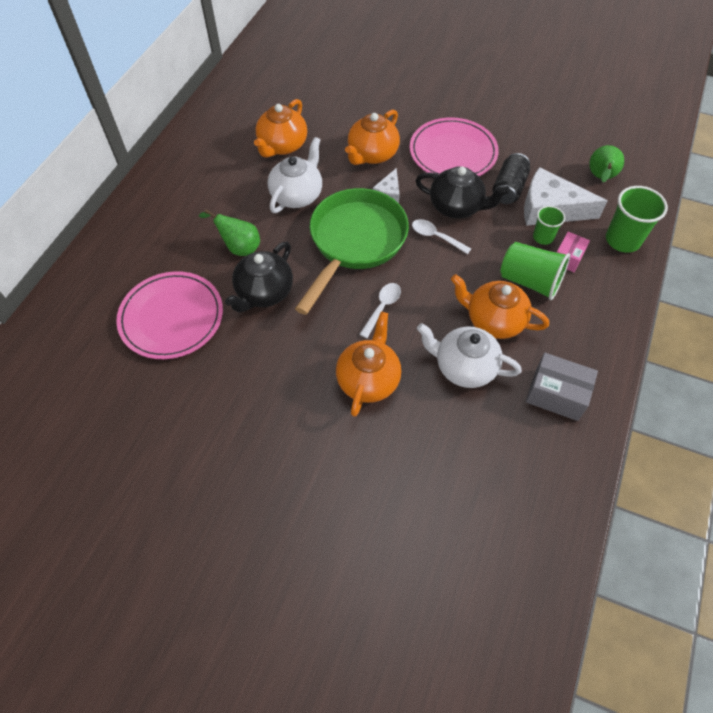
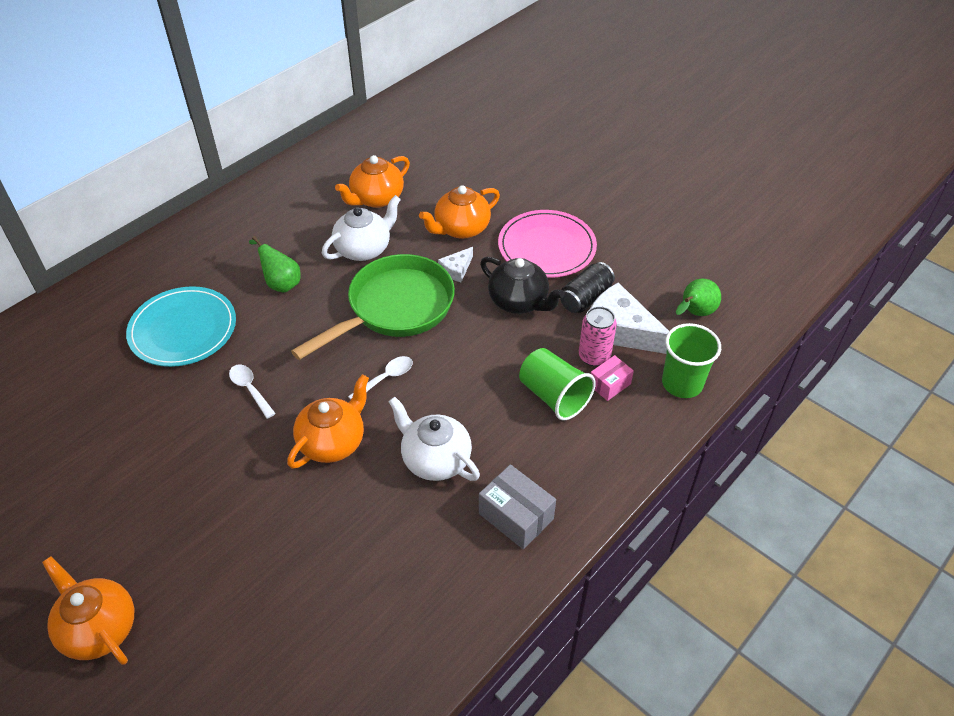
camera: 20 degrees right, 10 degrees down
(171, 317) = (183, 329): pink plate -> turquoise plate
(264, 293) = (280, 331): black teapot -> none
(436, 237) = (480, 325): white spoon -> white spoon (250, 389)
(493, 320) = (492, 423): orange teapot -> orange teapot (99, 628)
(543, 237) = (594, 356): green cup -> pink can

